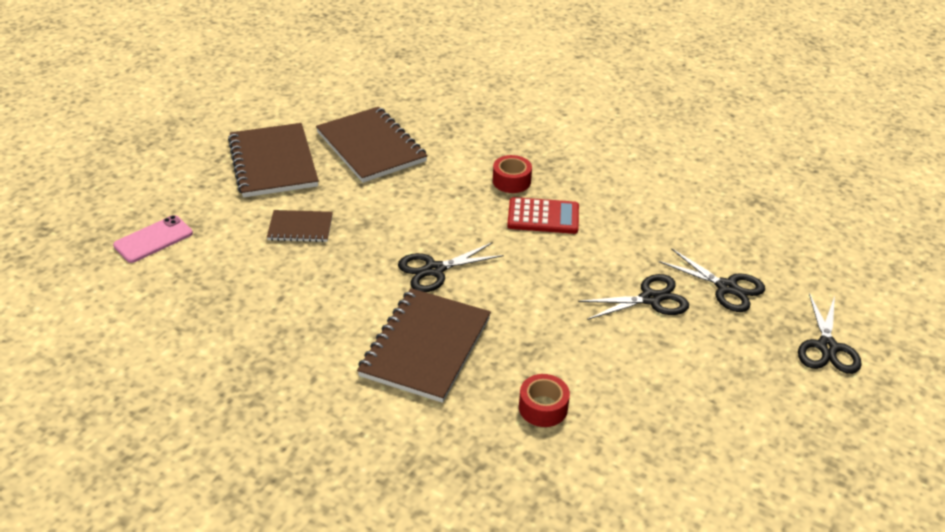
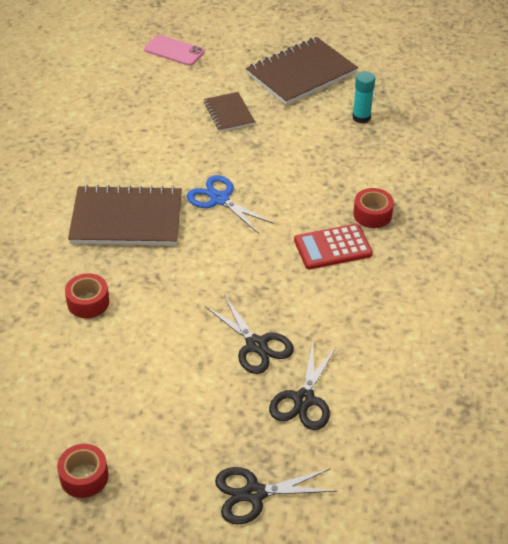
camera: 70 degrees right, 5 degrees up
(371, 147) = (361, 117): brown notebook -> turquoise glue stick
(434, 270) = (220, 199): black scissors -> blue scissors
(543, 216) = (332, 247): red calculator -> red calculator turned 90 degrees clockwise
(787, 463) = (84, 477): none -> red tape

